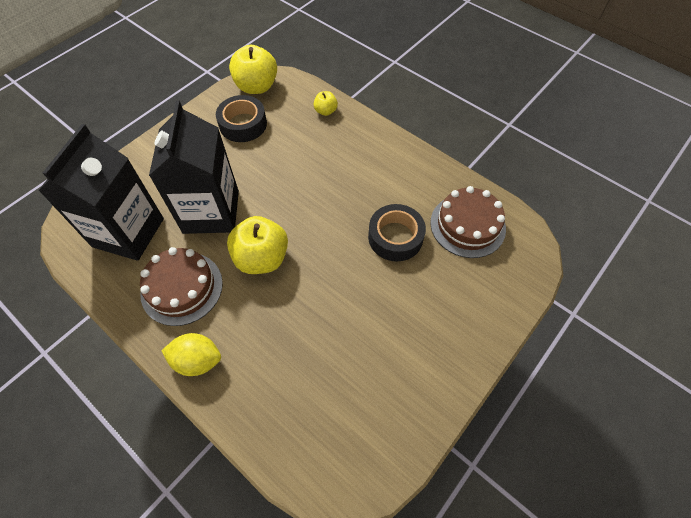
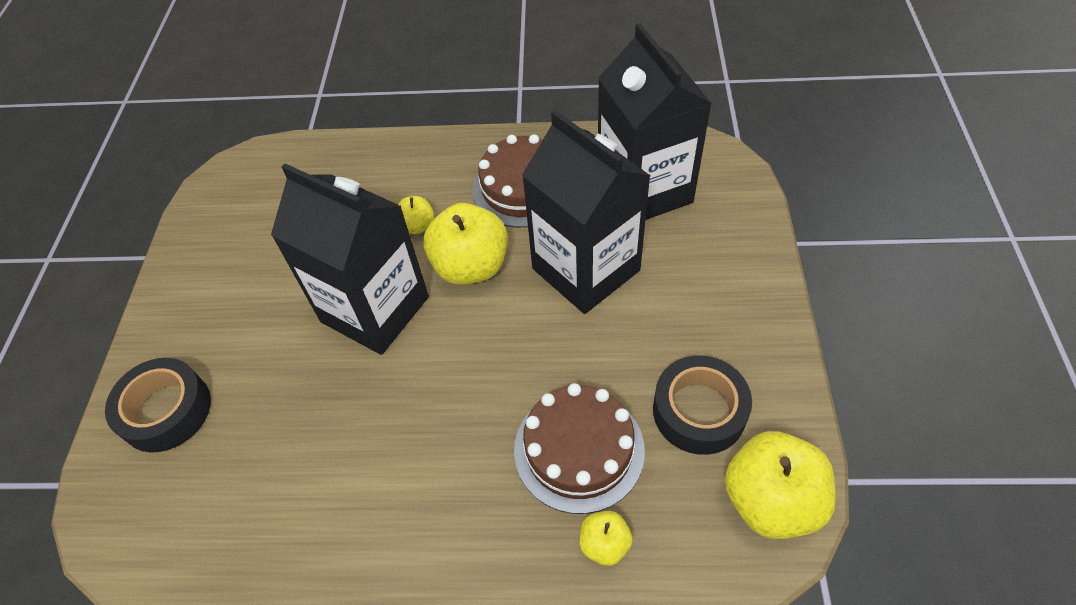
camera: 145 degrees right, 5 degrees down
(197, 360) = (441, 155): yellow lemon -> none
(264, 310) = (417, 226): none -> yellow apple
(333, 271) = (375, 309): none -> black carton
(395, 237) = (324, 404): black tape -> black tape (166, 411)
(467, 225) = (225, 497): brown cake -> brown cake (579, 449)

